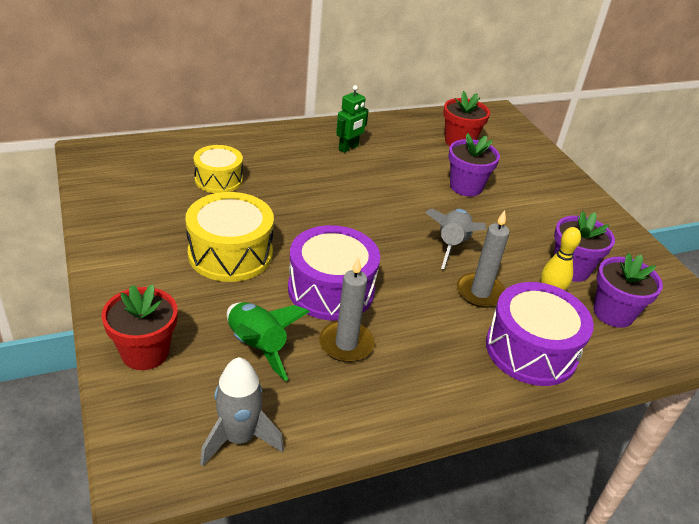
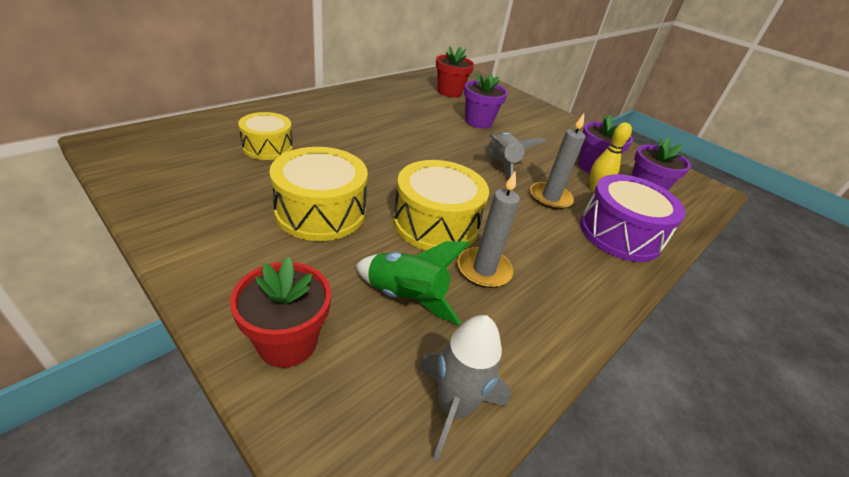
camera: 25 degrees left, 0 degrees up
(331, 289) = (436, 223): purple drum -> yellow drum
(348, 148) = (369, 106): green robot -> none

